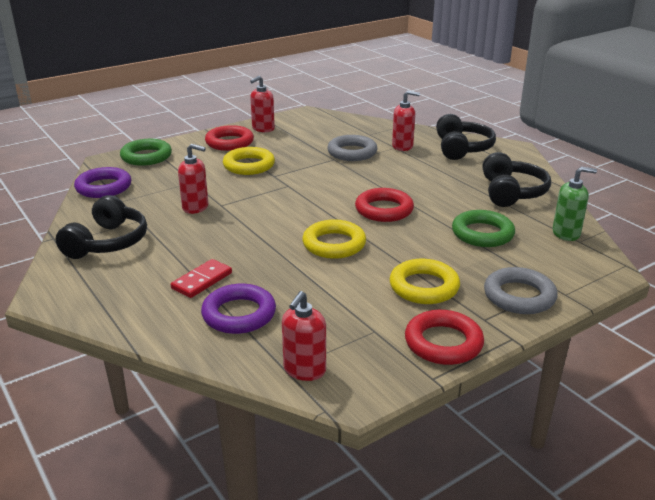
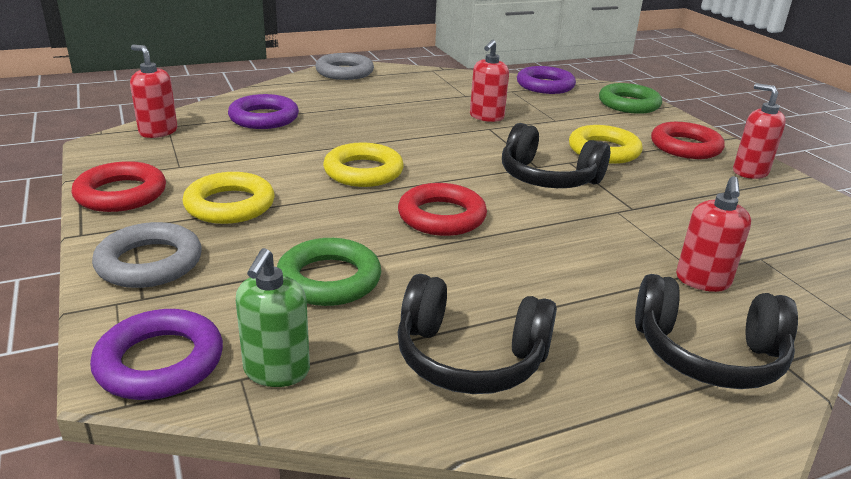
camera: 100 degrees right, 0 degrees up
(107, 242) = (425, 83): black headphones -> black headphones (548, 178)
(202, 281) = (331, 110): red domino -> none
(352, 152) = (662, 226): grey ring -> grey ring (344, 72)
(593, 264) = (160, 362): none -> purple ring

